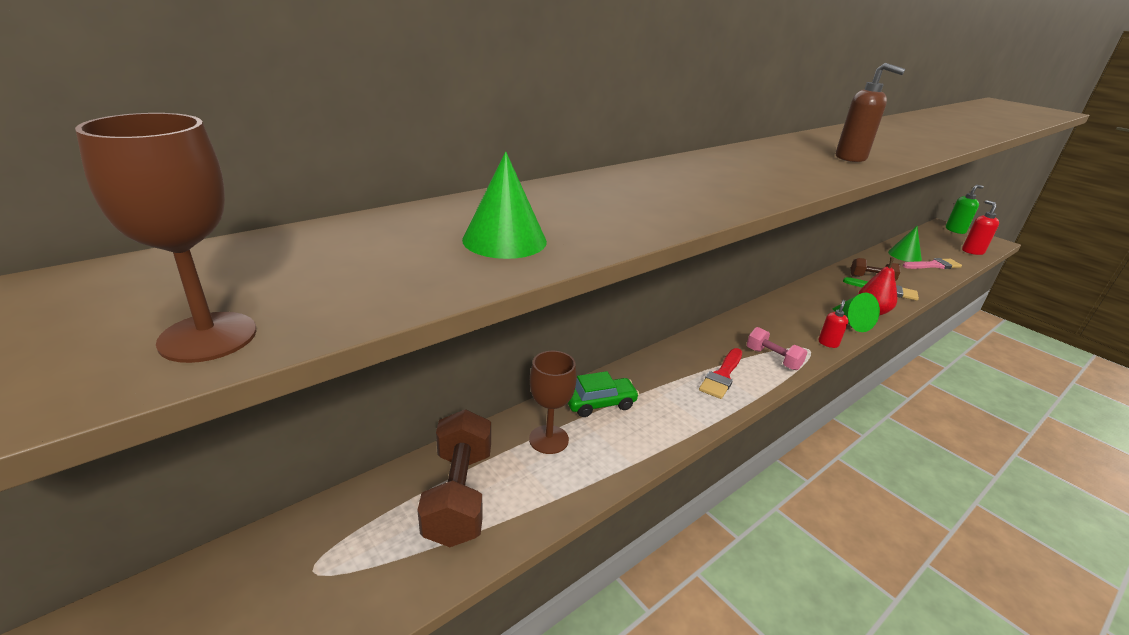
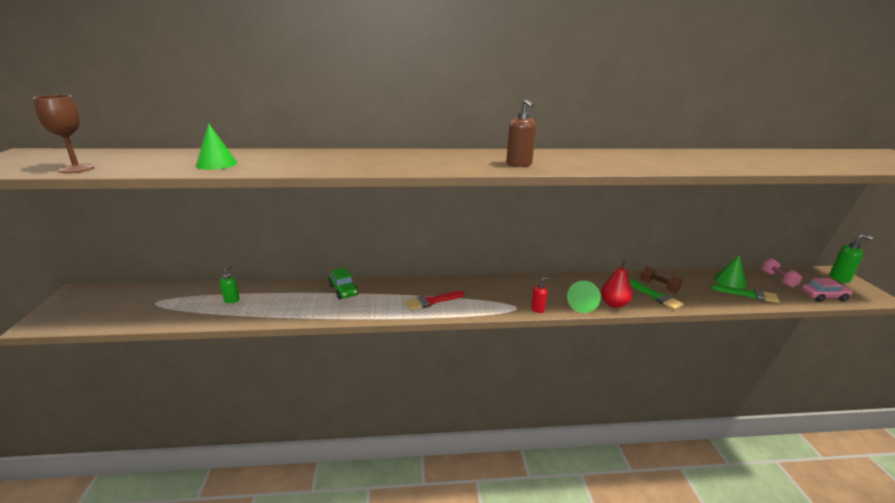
camera: 35 degrees right, 5 degrees down
(459, 495) = (232, 300): brown dumbbell -> green soap dispenser
(548, 439) = (297, 295): brown goblet -> none
(599, 403) = (343, 290): green car -> green car turned 45 degrees clockwise
(772, 359) = (480, 304): pink dumbbell -> pink dumbbell (778, 279)
(933, 265) = (748, 294): pink brush -> green brush
(972, 251) = (823, 297): red soap dispenser -> pink car

